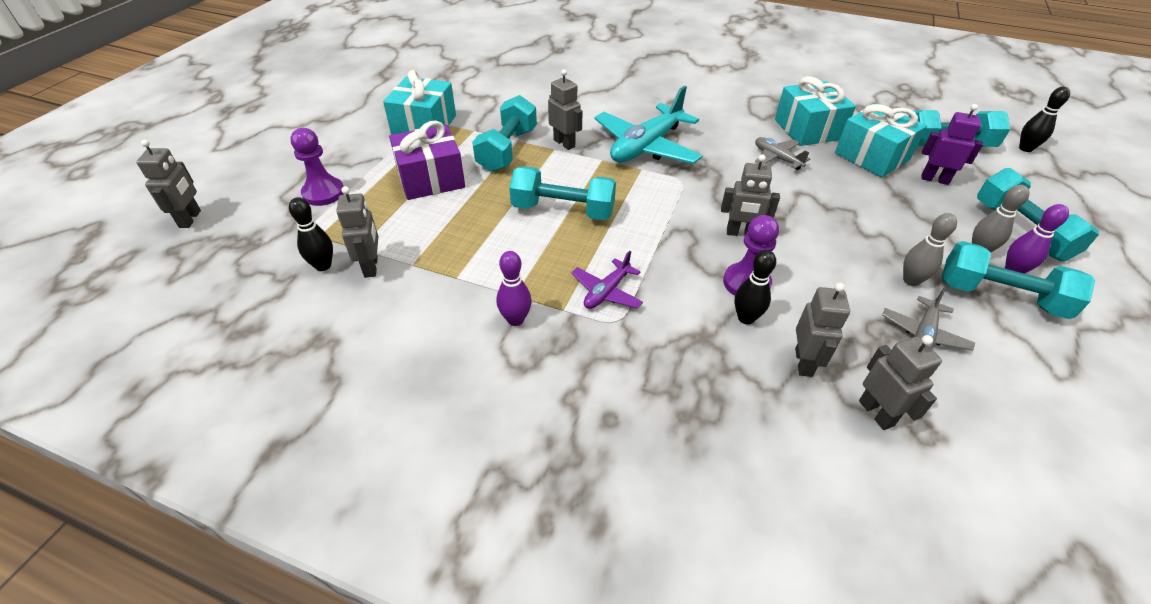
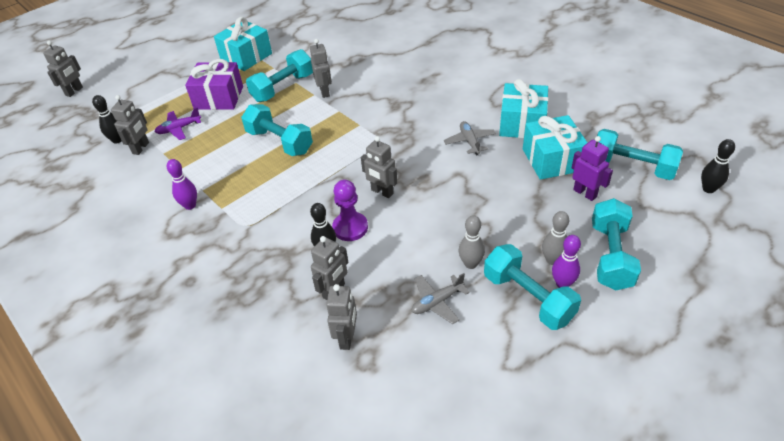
camera: 30 degrees right, 0 degrees up
(323, 193) = (152, 92): purple pawn -> none
(606, 292) = (256, 205): purple plane -> purple plane (179, 129)
(646, 147) = (379, 108): turquoise plane -> none

